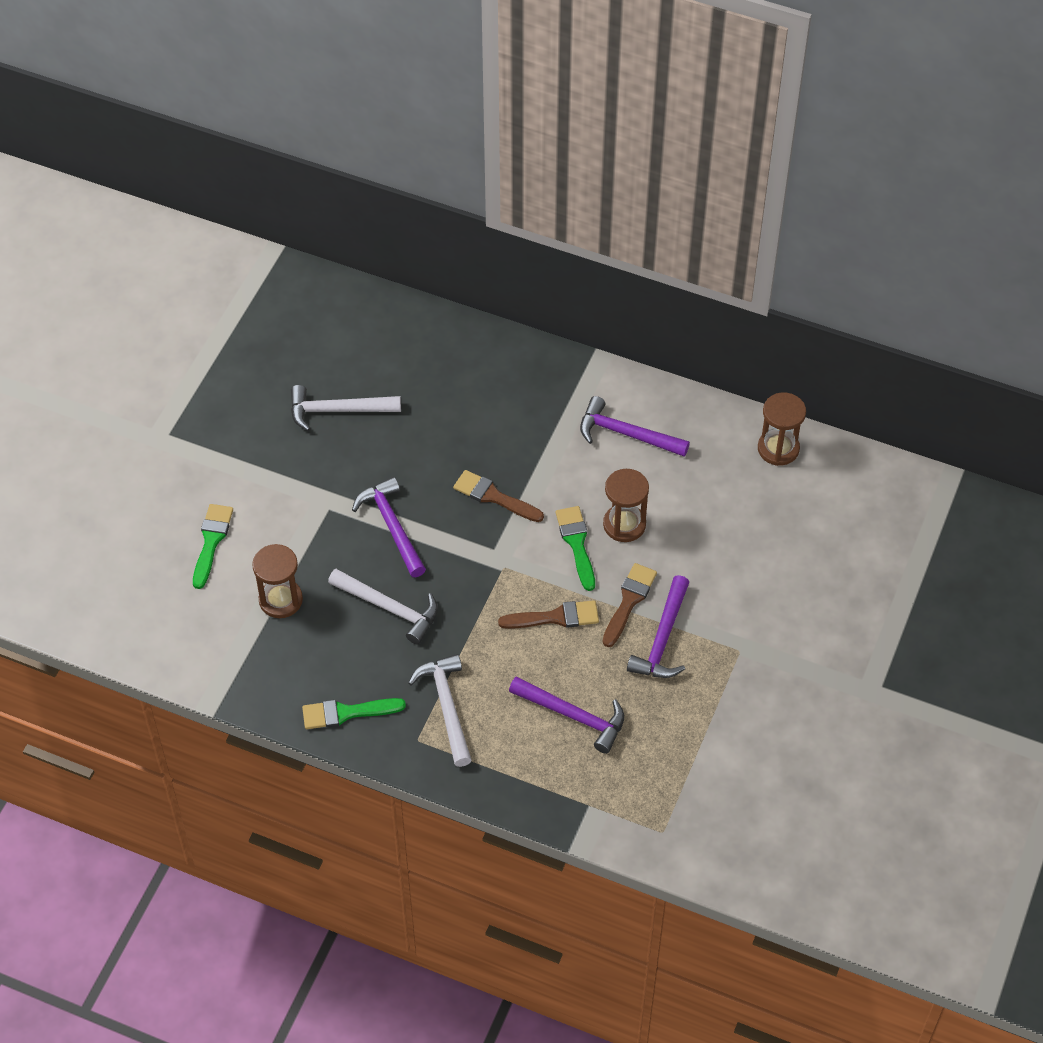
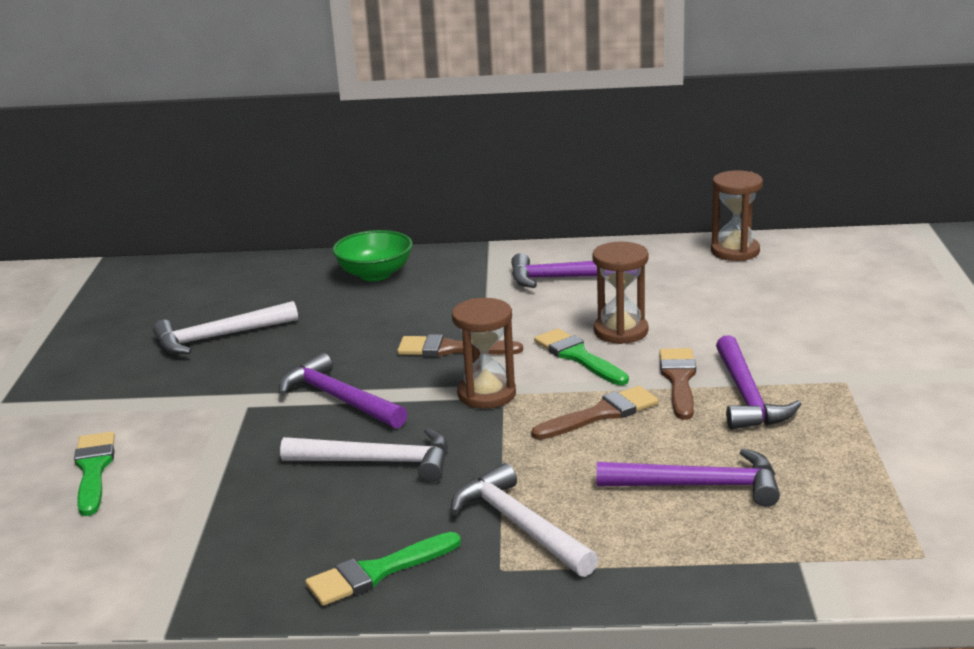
camera: 20 degrees left, 30 degrees down
(281, 600) = (219, 494): brown hourglass -> brown hourglass (486, 394)
(484, 366) = (375, 274): none -> green bowl

